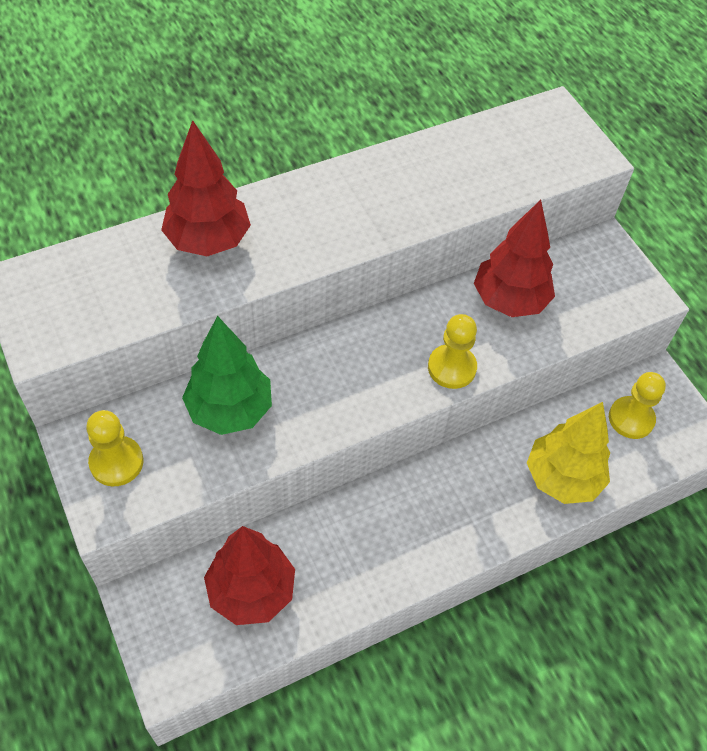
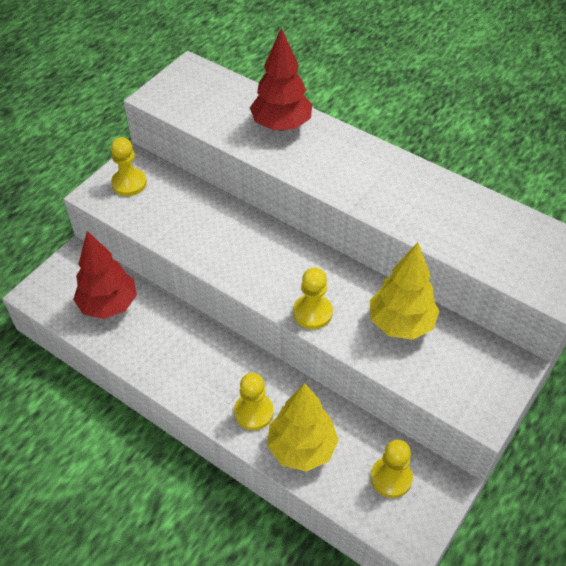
camera: 65 degrees right, 5 degrees down
(229, 410) = (197, 214): green tree -> none
(496, 502) = (253, 412): none -> yellow pawn
(509, 300) = (400, 323): red tree -> yellow tree

